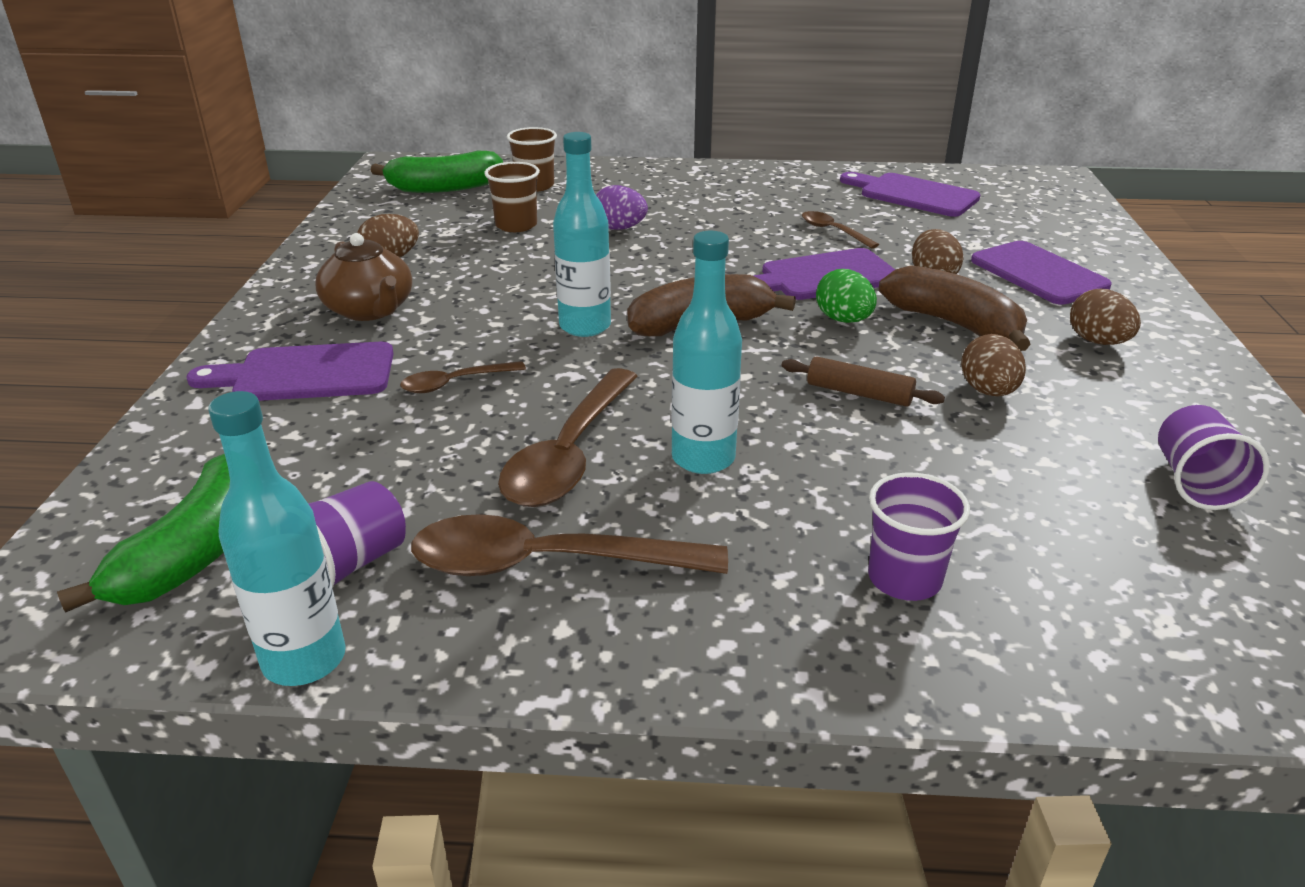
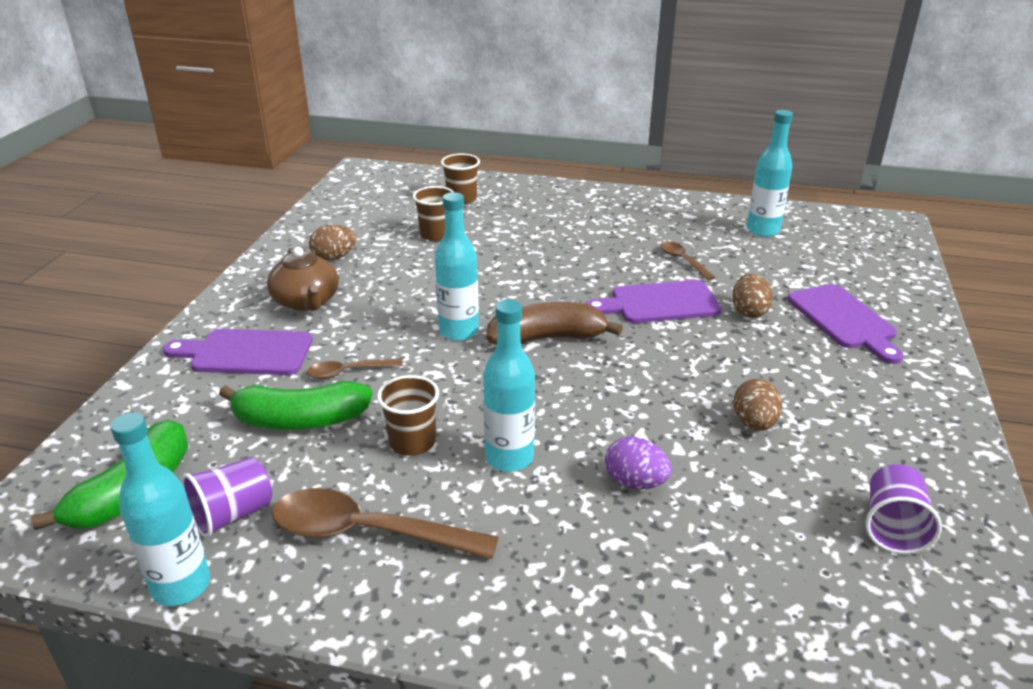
camera: 10 degrees right, 0 degrees up
(444, 188) = (392, 195): green banana -> green banana (300, 420)
(569, 454) = (412, 442): brown spoon -> brown cup
(619, 228) = (513, 244): purple egg -> purple egg (635, 482)
(843, 320) = (661, 345): green egg -> none
(859, 393) = (649, 414): brown rolling pin -> none
(904, 579) = (625, 581): purple cup -> none
(913, 195) = (762, 230): purple cutting board -> turquoise bottle
(954, 324) = (750, 358): brown banana -> none
(1098, 342) = (864, 386): brown egg -> none

